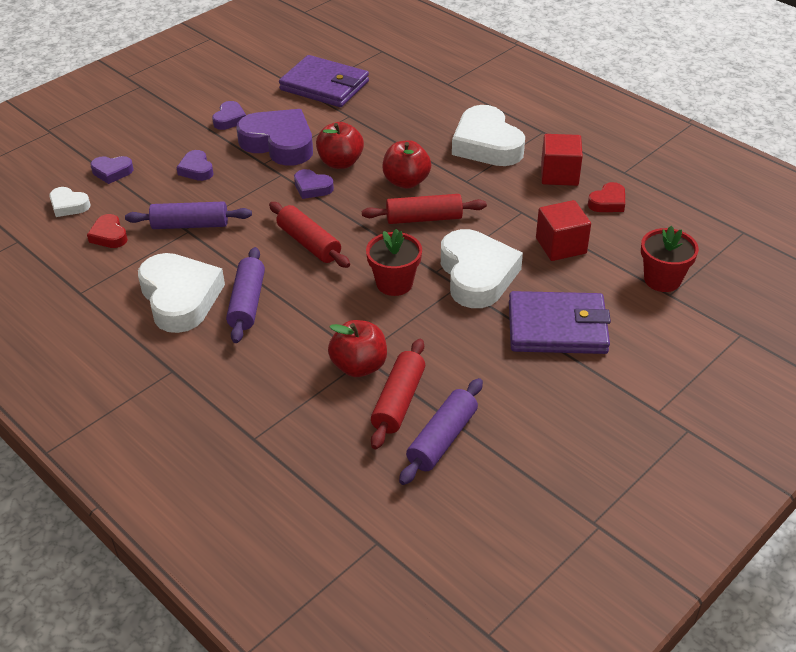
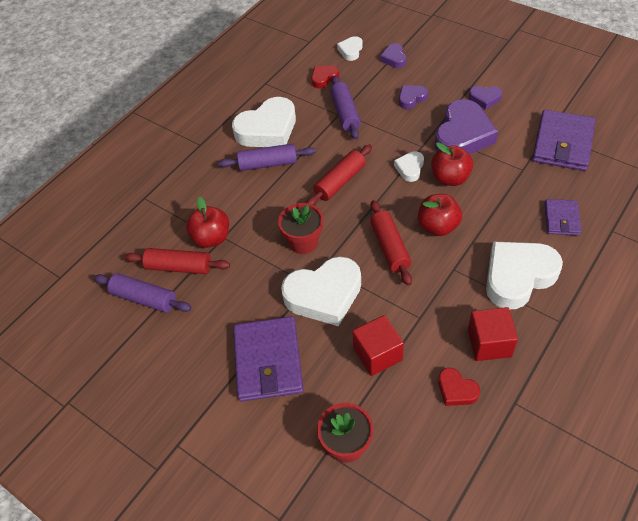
camera: 85 degrees right, 10 degrees up
(312, 188) = (410, 168): purple heart -> white heart
(424, 106) = (561, 219): none -> purple wallet

